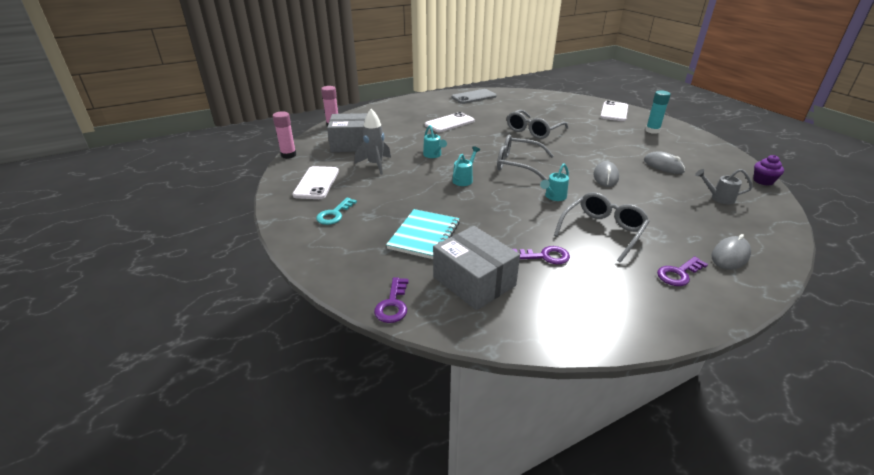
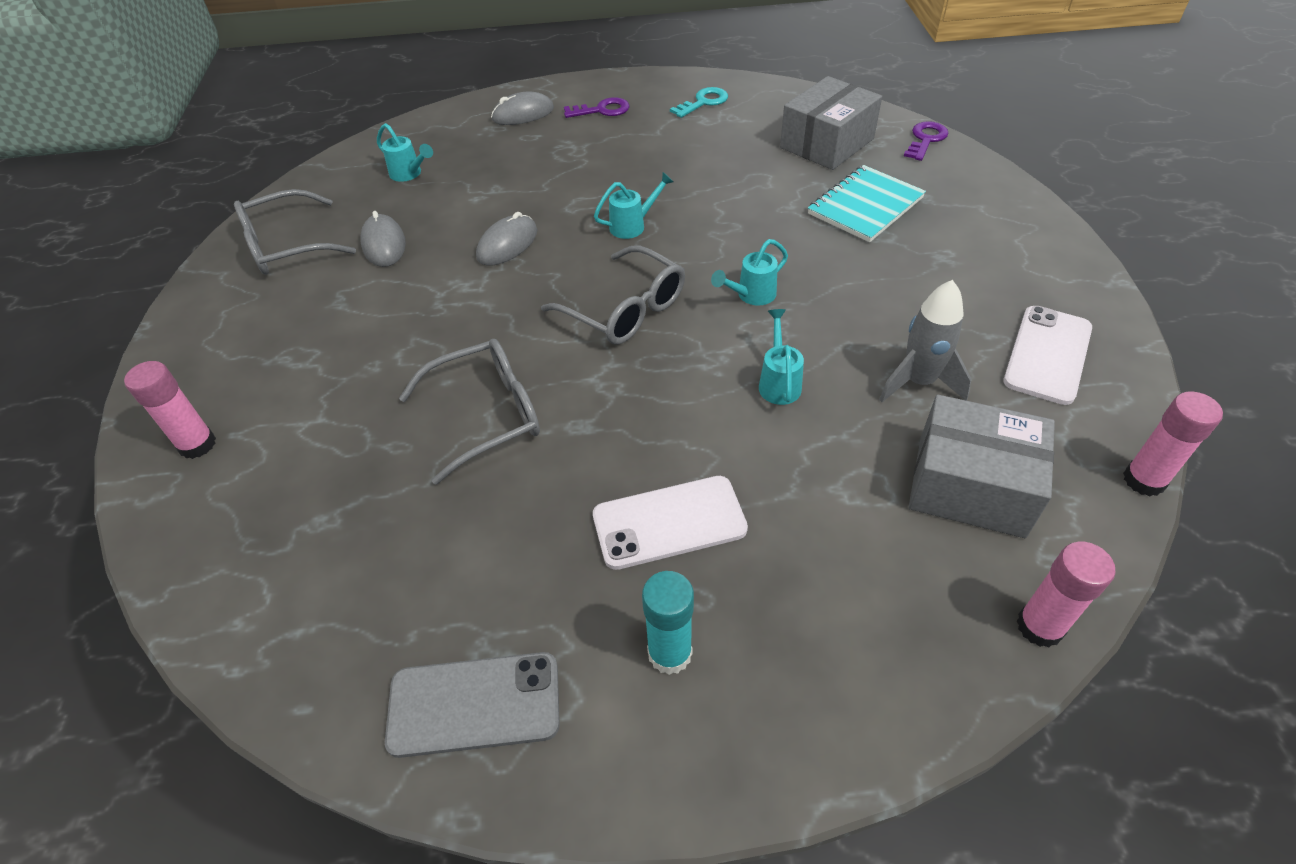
camera: 155 degrees left, 15 degrees up
(334, 214) = (1002, 270): turquoise key -> turquoise key (704, 102)
(474, 281) = (827, 143): grey box -> grey box turned 60 degrees clockwise
(545, 256) = (725, 151): purple key -> none
(602, 231) = (624, 164): grey glasses -> grey glasses (286, 246)
(614, 112) = (197, 444): white phone -> pink glue stick
(652, 130) = (243, 341): turquoise glue stick -> turquoise glue stick (670, 653)
(718, 198) = (409, 174): grey watering can -> turquoise watering can
(763, 181) = (299, 184): purple cupcake -> none

